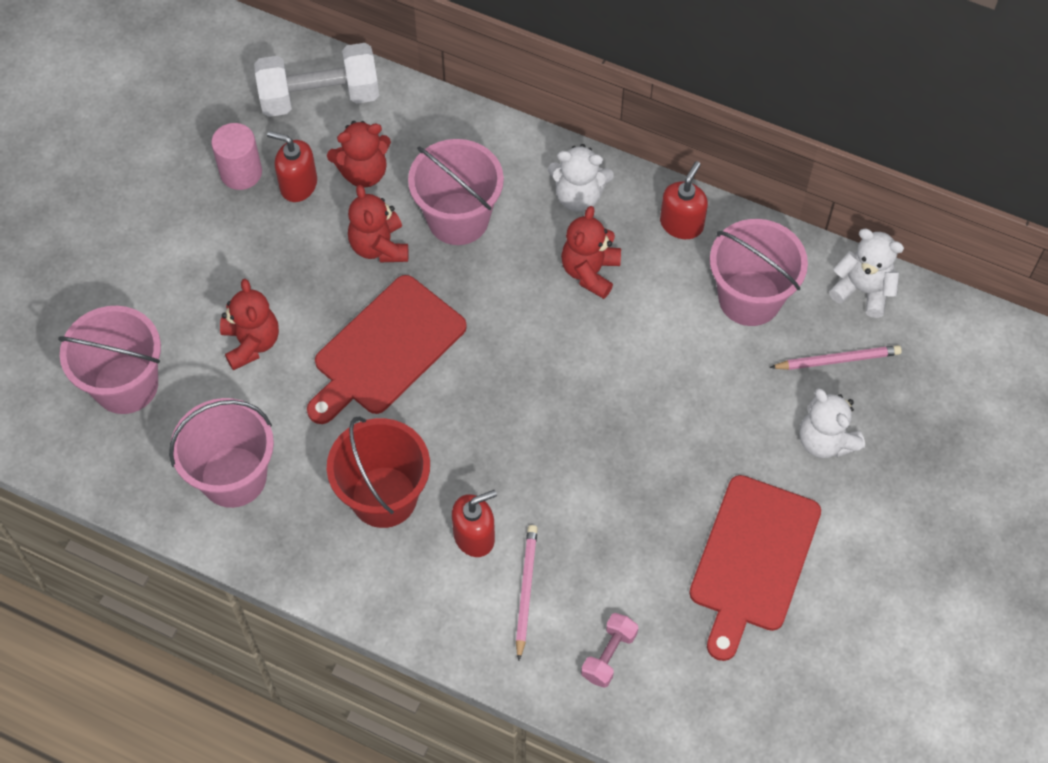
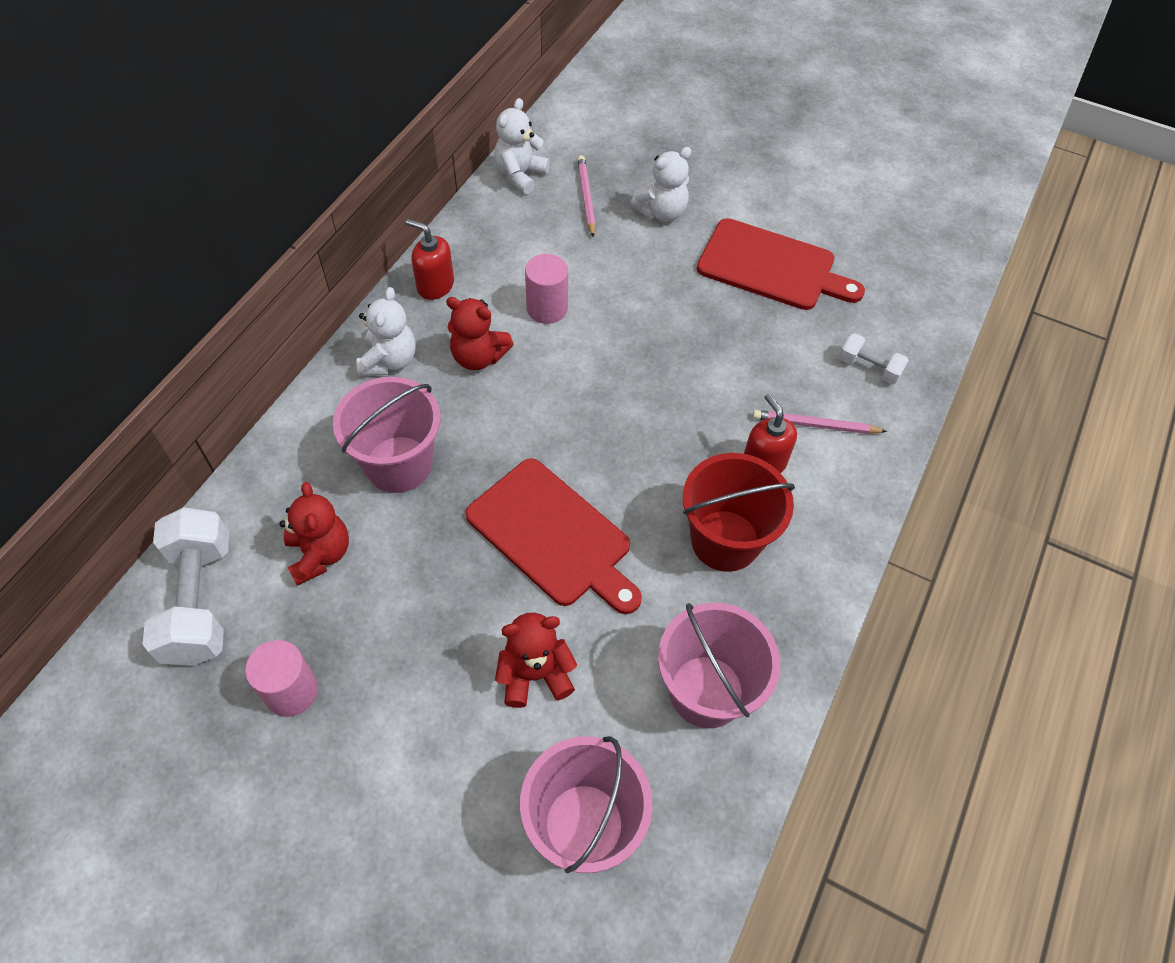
camera: 90 degrees left, 5 degrees down
(298, 185) = (323, 624): red soap dispenser -> none
(379, 246) = (422, 540): red teddy bear -> none
(609, 655) = (869, 368): pink dumbbell -> white dumbbell
(662, 329) = (547, 308): none -> pink cylinder
(750, 298) = (520, 246): pink bucket -> none

